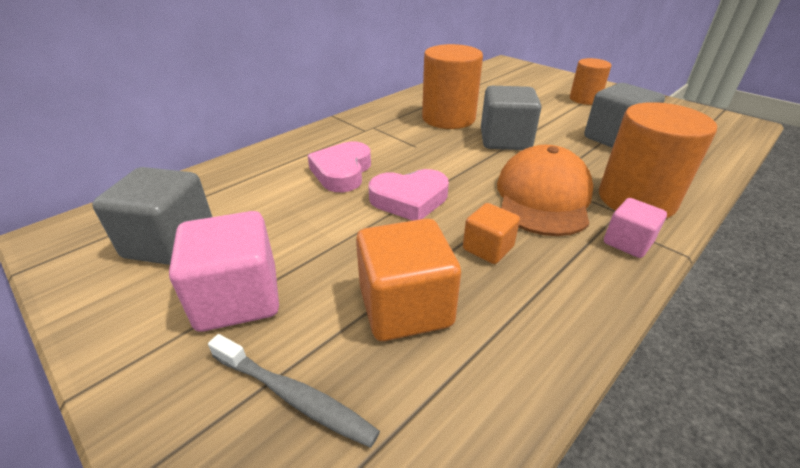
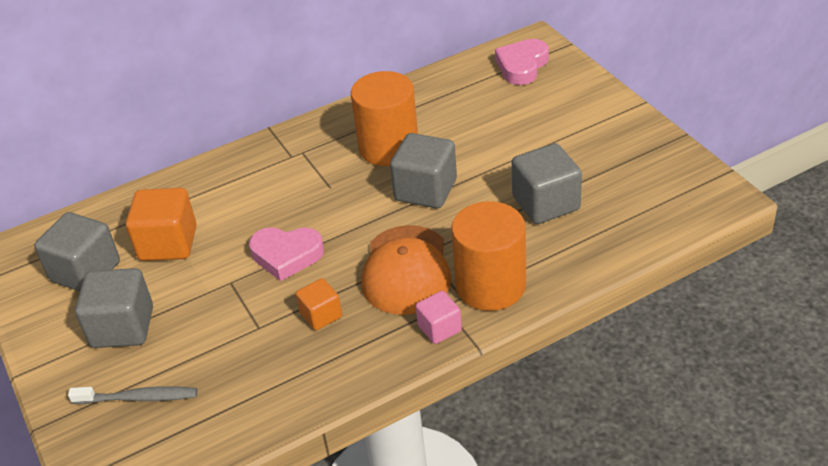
camera: 20 degrees right, 5 degrees up
(238, 298) = (122, 327): pink cube -> grey cube
(294, 396) = (138, 398): grey toothbrush -> grey toothbrush turned 45 degrees counterclockwise
(342, 172) = (243, 213): pink heart -> pink heart (522, 66)
(405, 307) = (231, 353): orange cube -> orange cube (168, 243)
(543, 197) = (406, 270): orange cap -> orange cap turned 150 degrees clockwise
(584, 99) = (572, 131): orange cylinder -> none

